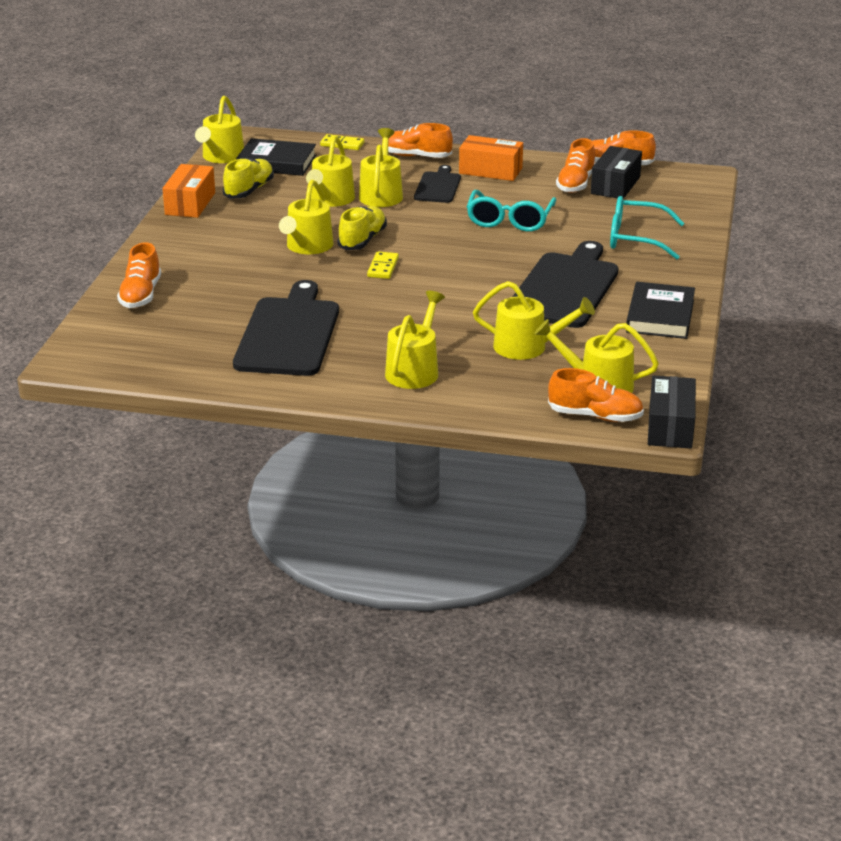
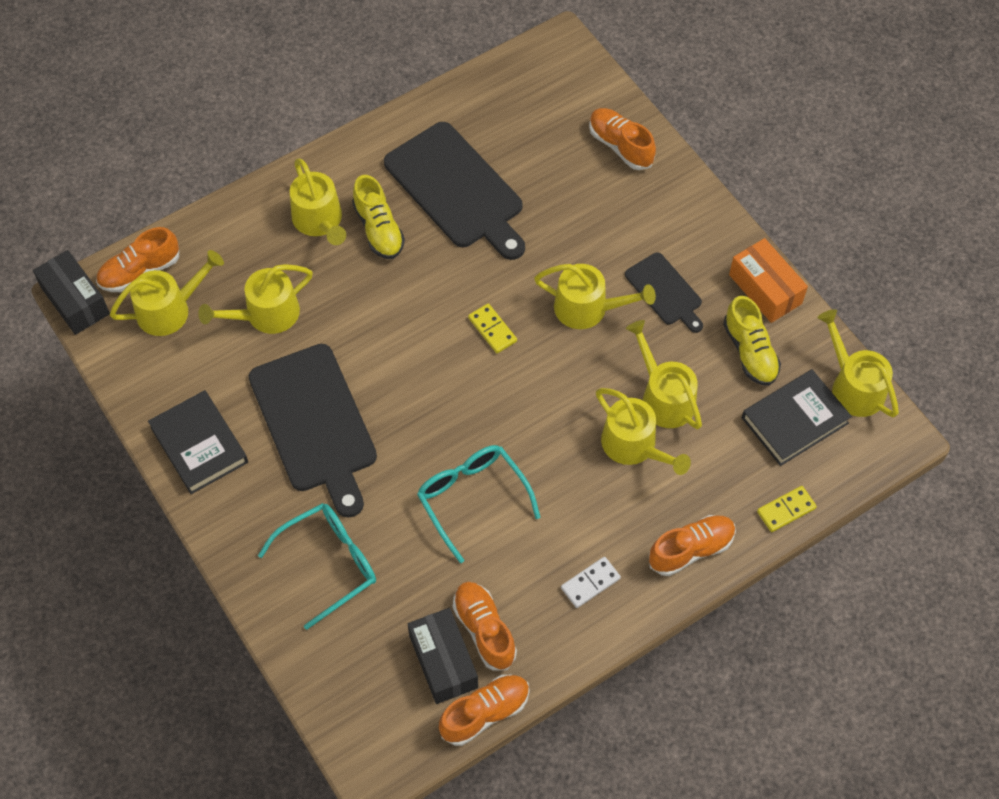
camera: 135 degrees right, 30 degrees up
(307, 247) = (587, 308): yellow watering can -> yellow watering can turned 135 degrees clockwise
(362, 240) = (557, 356): yellow shoe -> yellow shoe (379, 229)
(438, 186) = (602, 506): black cutting board -> black cutting board (665, 291)
(490, 171) = (590, 583): orange box -> white domino

